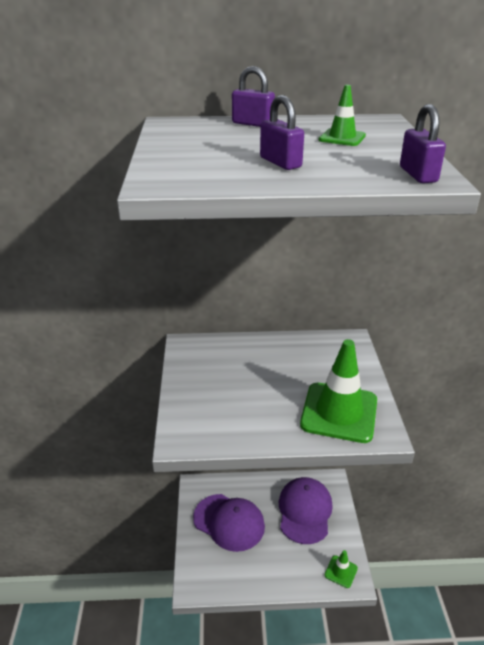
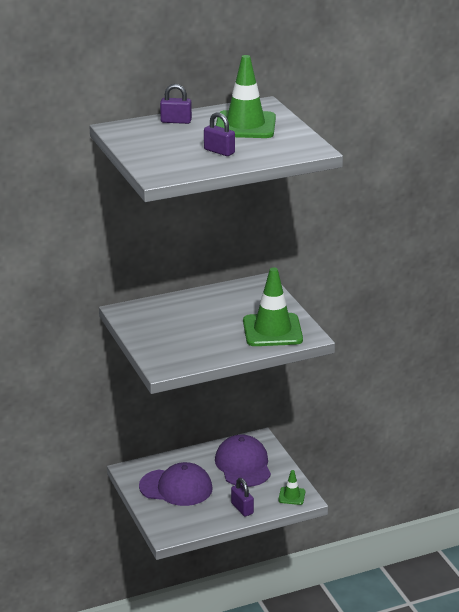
camera: 20 degrees left, 5 degrees down
(342, 138) = (245, 125): green traffic cone -> green traffic cone, size x2.10
(418, 175) = (305, 148): purple padlock -> purple padlock (242, 508)

